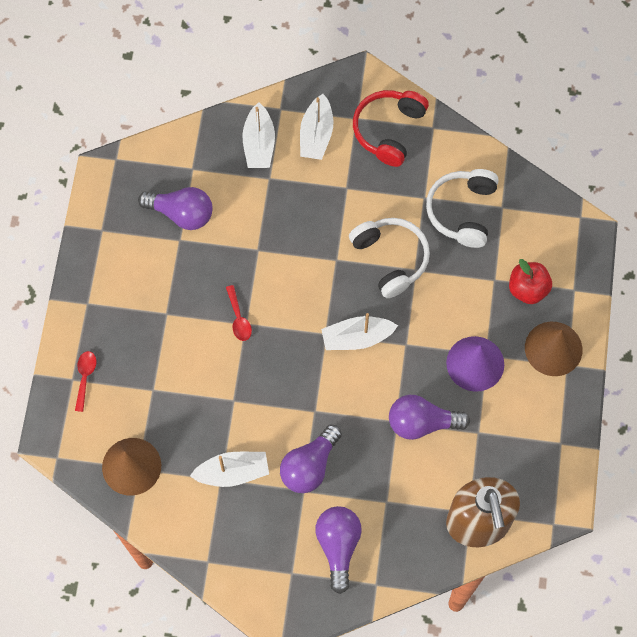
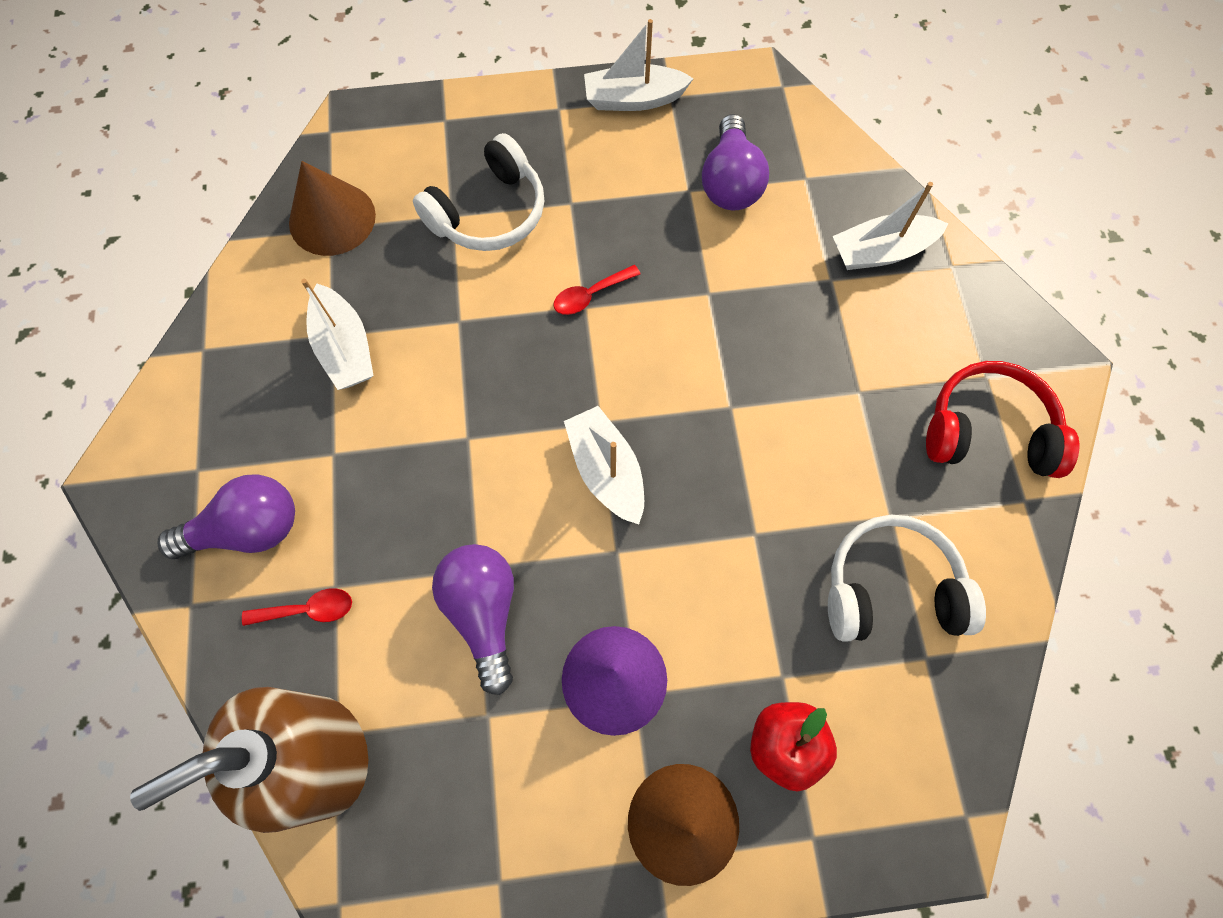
camera: 75 degrees right, 0 degrees up
(85, 377) = (450, 133): red spoon -> red spoon (308, 609)
(309, 466) = (375, 453): purple light bulb -> none
(316, 135) = (931, 326): white boat -> white boat (634, 99)
(390, 259) = (761, 489): white headphones -> white headphones (489, 212)

